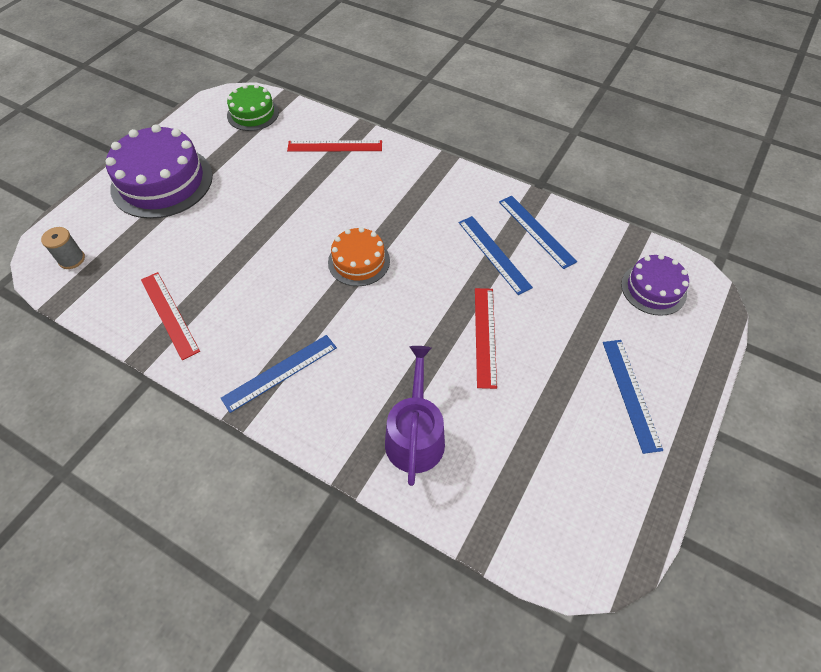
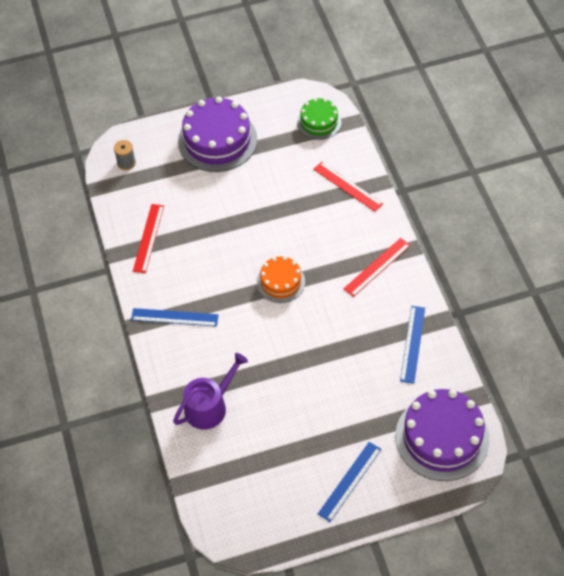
camera: 45 degrees right, 0 degrees up
(485, 336) = (304, 384): red ruler -> red ruler (377, 267)
(494, 254) = (367, 338): blue ruler -> none
(653, 289) = (442, 437): purple cake -> purple cake, size x1.76

